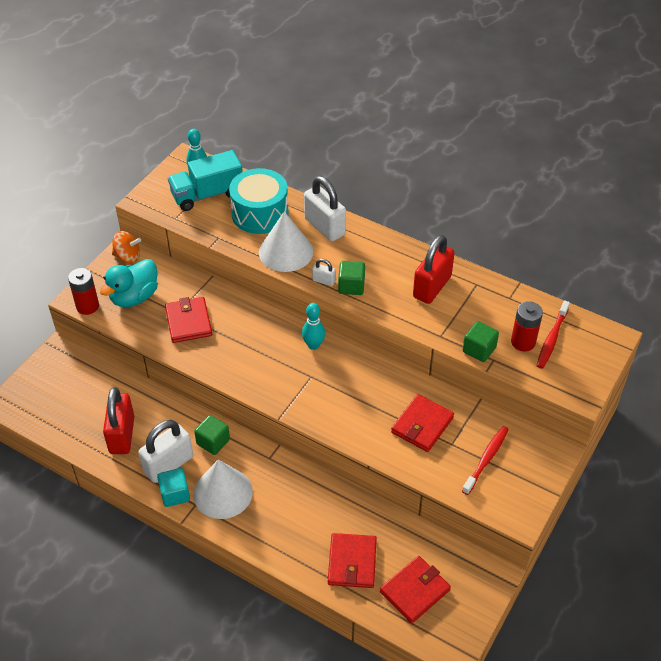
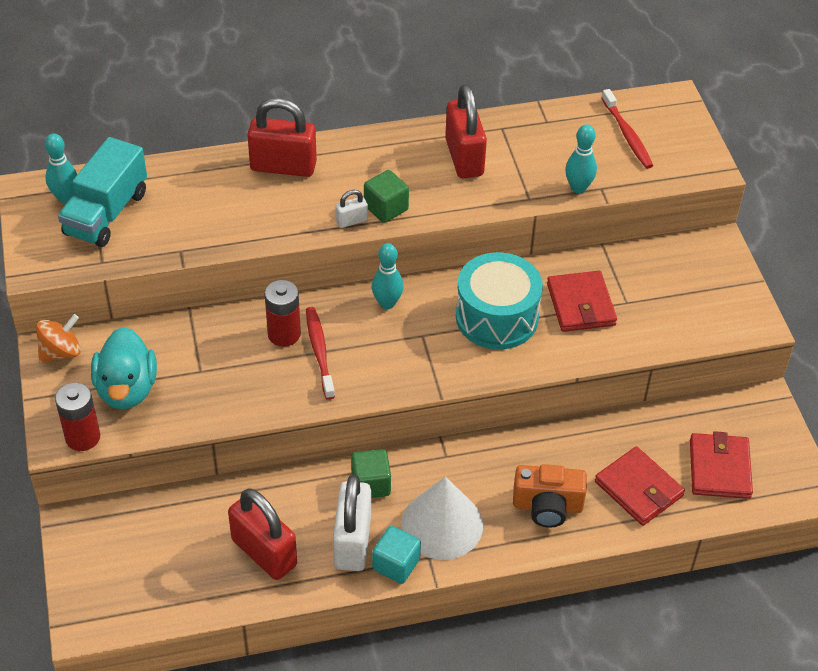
camera: 45 degrees left, 0 degrees up
(188, 322) = (224, 372): red wallet -> none
(260, 213) = (194, 196): turquoise drum -> turquoise drum (497, 317)
(286, 252) = (274, 218): white cone -> none
(289, 529) = (547, 506): none -> orange camera
(325, 227) = (283, 166): white padlock -> red padlock
(479, 350) = (578, 188): green cube -> turquoise bowling pin
(486, 459) = (671, 294): red toothbrush -> red toothbrush (319, 352)
(523, 342) = (607, 154): red battery -> red battery (284, 334)

